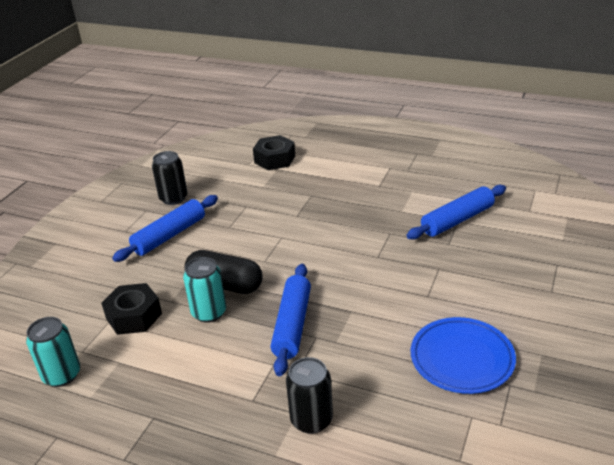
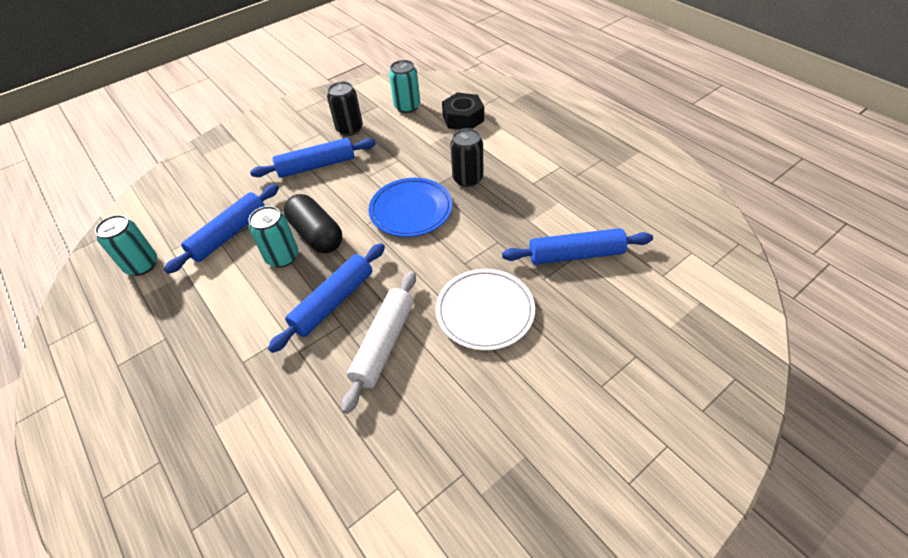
camera: 30 degrees right, 15 degrees up
(134, 316) = (229, 234): black nut -> blue rolling pin
(213, 166) = (407, 107): none -> turquoise can
(311, 420) = (267, 408): black can -> black can (467, 179)
(366, 334) = (384, 344): none -> white rolling pin
(425, 281) = (485, 311): none -> white plate
(462, 359) = (443, 417): blue plate -> blue plate (411, 210)

